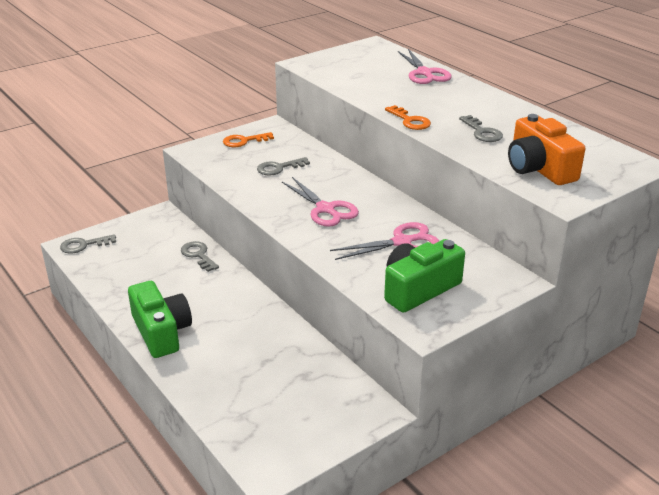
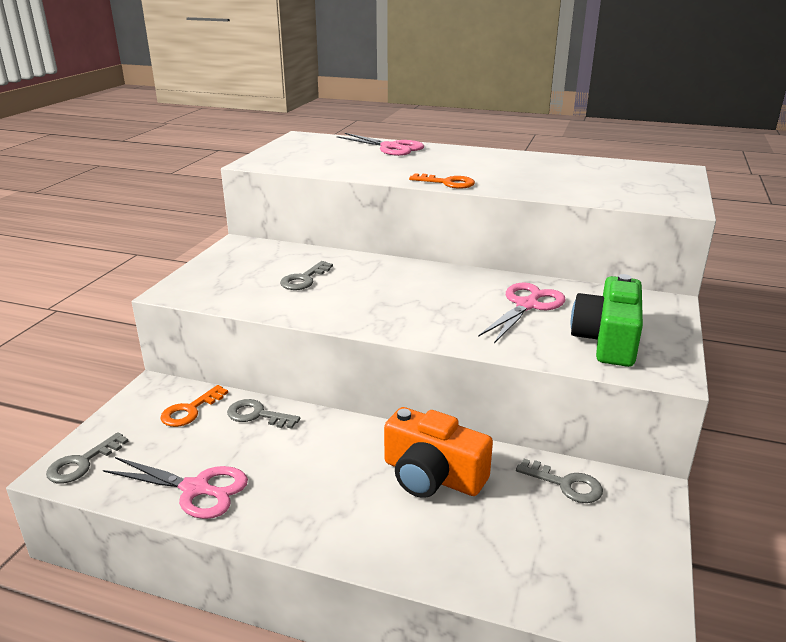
camera: 35 degrees left, 5 degrees down
(161, 332) = (318, 523): green camera -> none
(244, 141) = (227, 266): orange key -> orange key (190, 410)
(325, 209) = (410, 301): pink scissors -> pink scissors (196, 489)
(482, 132) = (524, 177): grey key -> grey key (566, 484)
(539, 168) = (620, 190): orange camera -> orange camera (432, 476)

